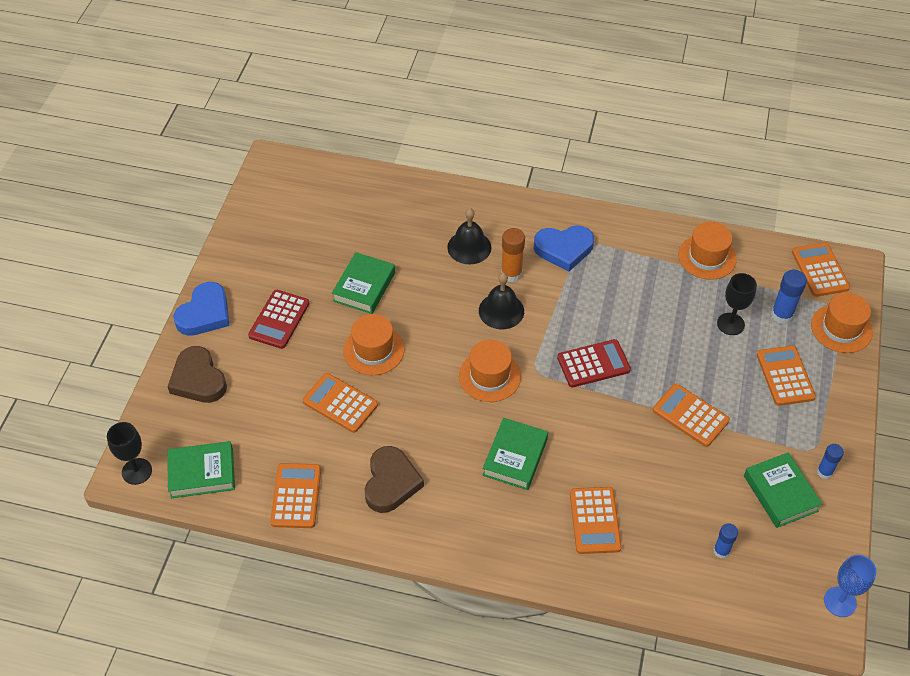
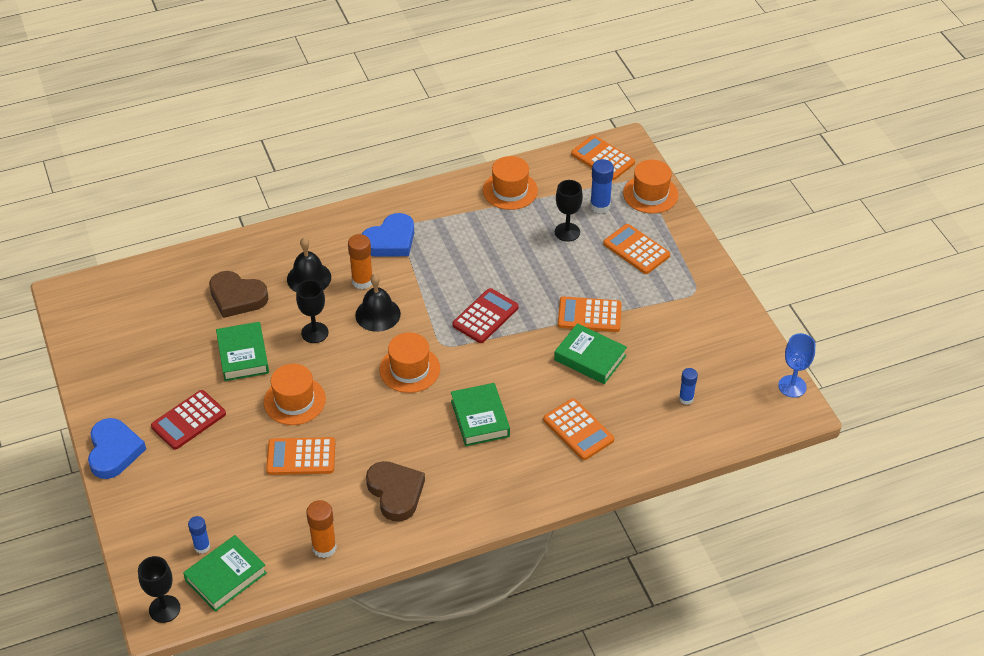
camera: 35 degrees left, 5 degrees down
(198, 379) = (156, 507): brown heart -> brown heart (237, 297)
(279, 320) = (189, 420): red calculator -> red calculator turned 60 degrees clockwise
(296, 496) = (324, 547): orange calculator -> orange glue stick
(436, 298) = (314, 332): none -> black goblet
(780, 493) = (696, 335): green book -> green book (590, 358)
(824, 472) = (715, 303): blue glue stick -> blue glue stick (202, 547)

